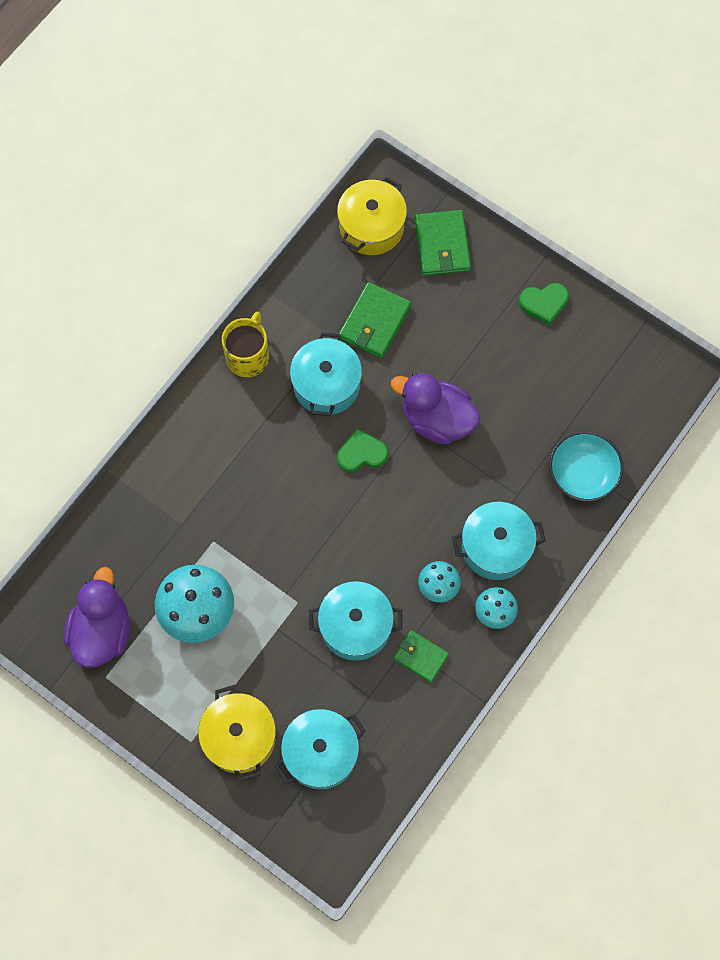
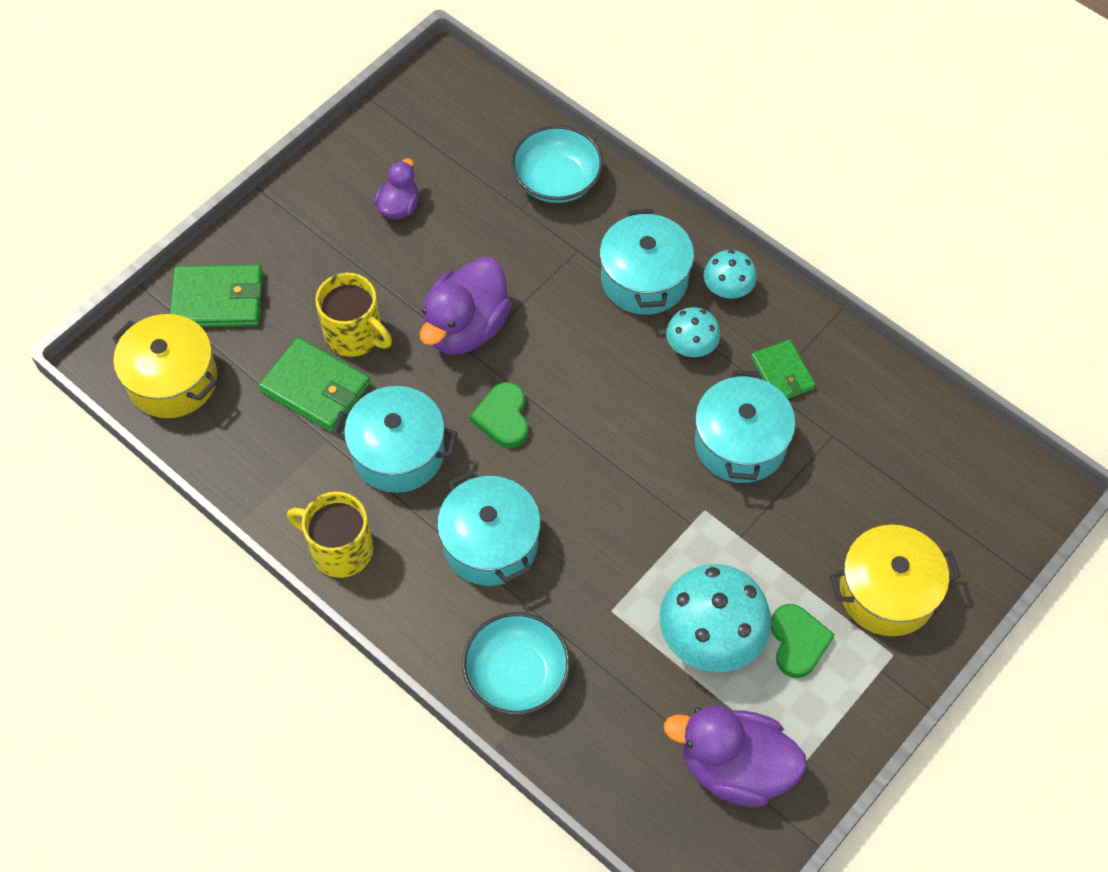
camera: 85 degrees left, 10 degrees down
(162, 482) = (516, 674): none -> turquoise bowl
(321, 753) = (907, 496): turquoise pot -> turquoise pot (490, 543)
(420, 656) = (782, 373): green wallet -> green wallet turned 60 degrees counterclockwise
(422, 342) = (354, 334): none -> yellow mug
(541, 358) = (399, 206): none -> purple duck
(544, 303) = (323, 196): green heart -> green heart (798, 642)

